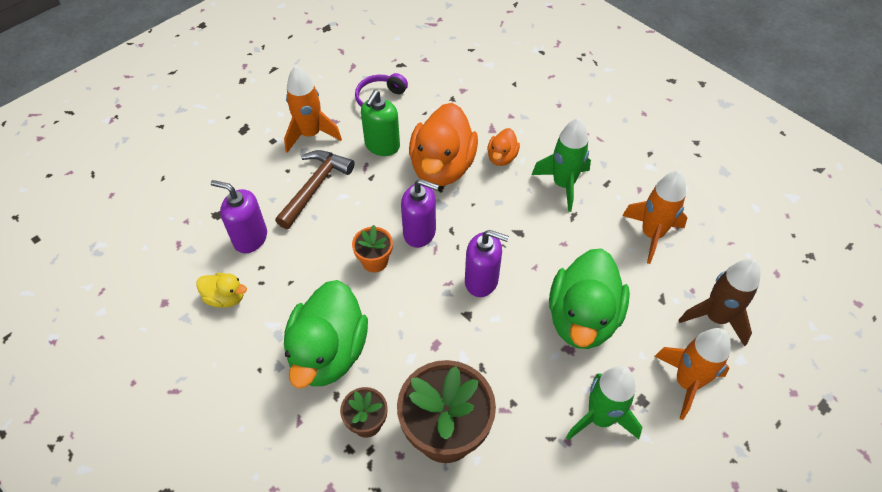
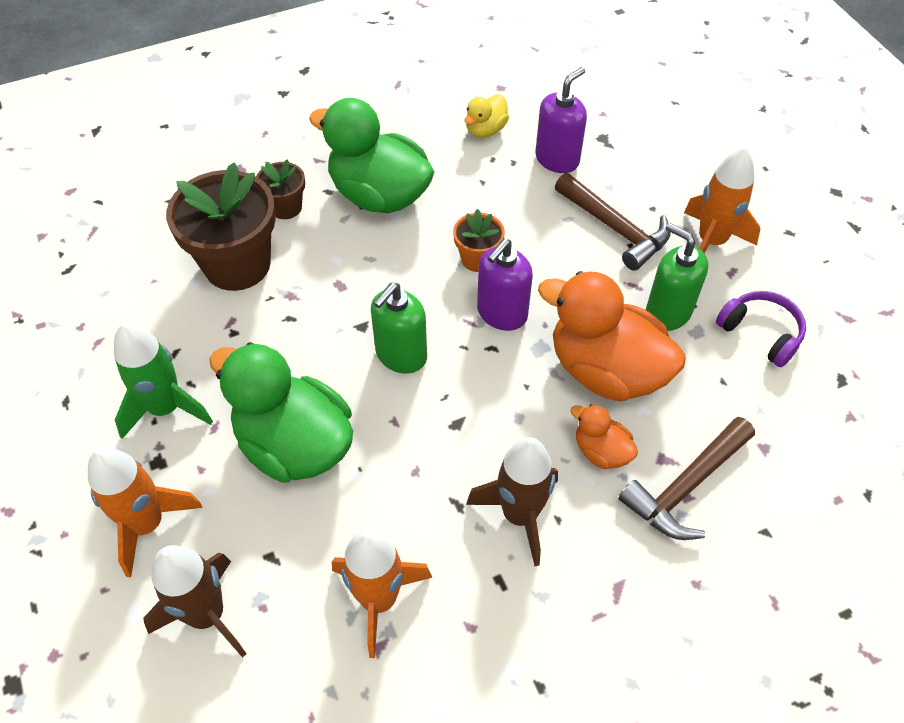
camera: 110 degrees right, 0 degrees up
(482, 281) = (401, 355): purple soap dispenser -> green soap dispenser
(504, 117) = (686, 486): none -> brown hammer
(563, 184) = (519, 515): green rocket -> brown rocket

